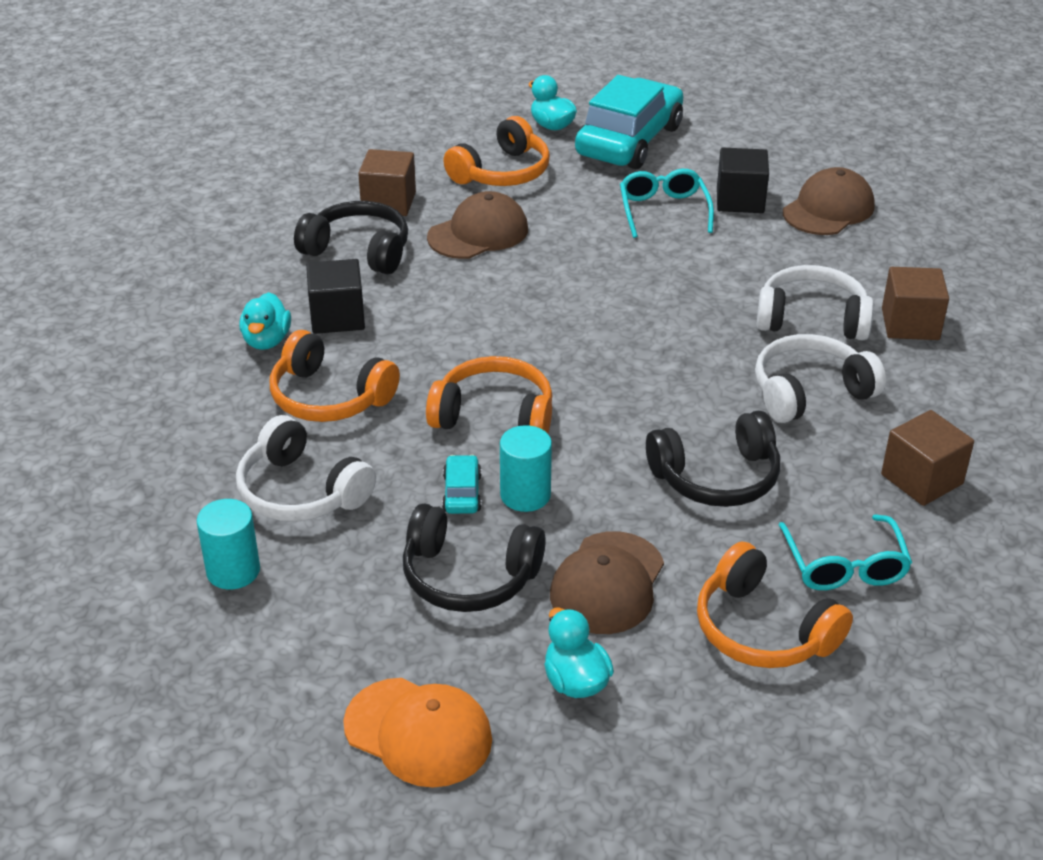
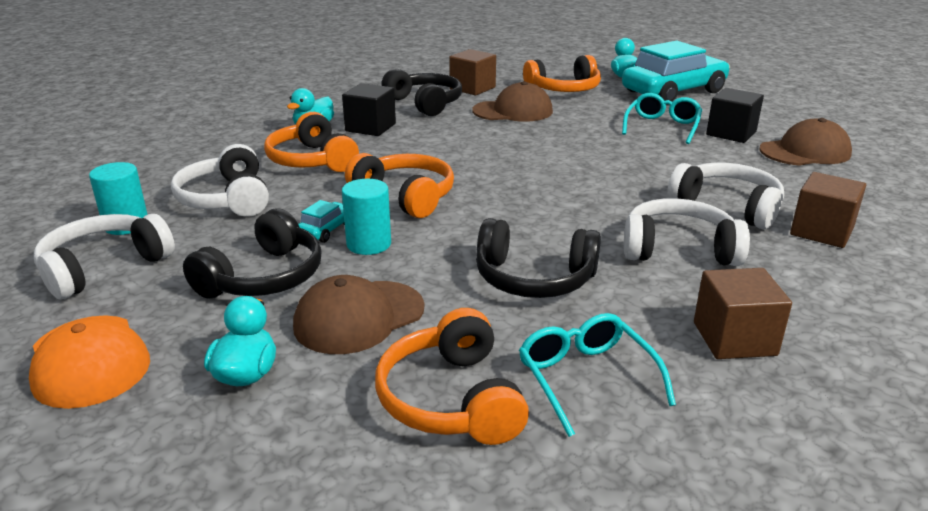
camera: 30 degrees right, 10 degrees down
(286, 632) = (104, 267): none -> white headphones
(468, 576) = (264, 277): black headphones -> black headphones turned 105 degrees counterclockwise
(844, 566) = (586, 378): turquoise glasses -> turquoise glasses turned 135 degrees clockwise

